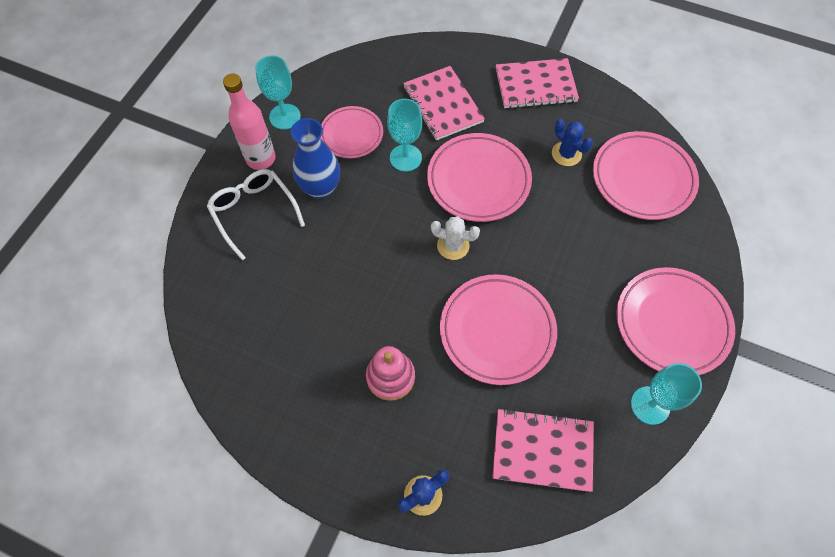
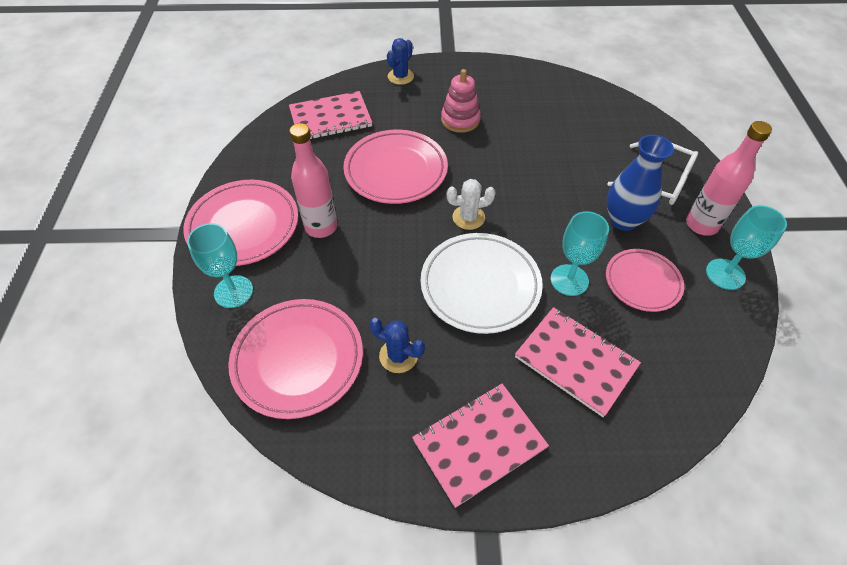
camera: 155 degrees right, 10 degrees down
(478, 180) = (480, 286): pink plate -> white plate
(595, 291) = (321, 227): none -> pink bottle
(650, 405) = (254, 166): turquoise goblet -> turquoise goblet (233, 291)

